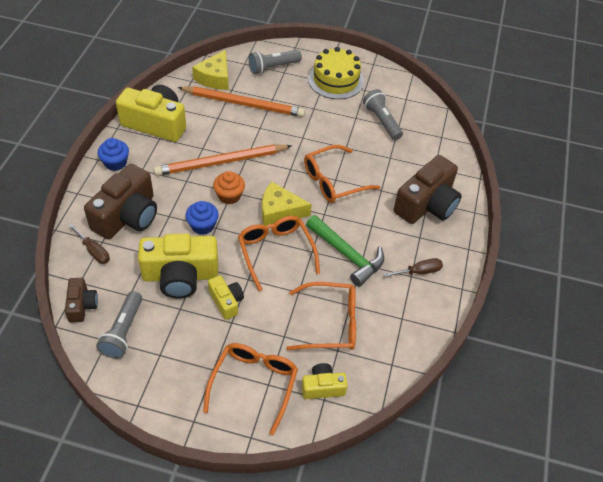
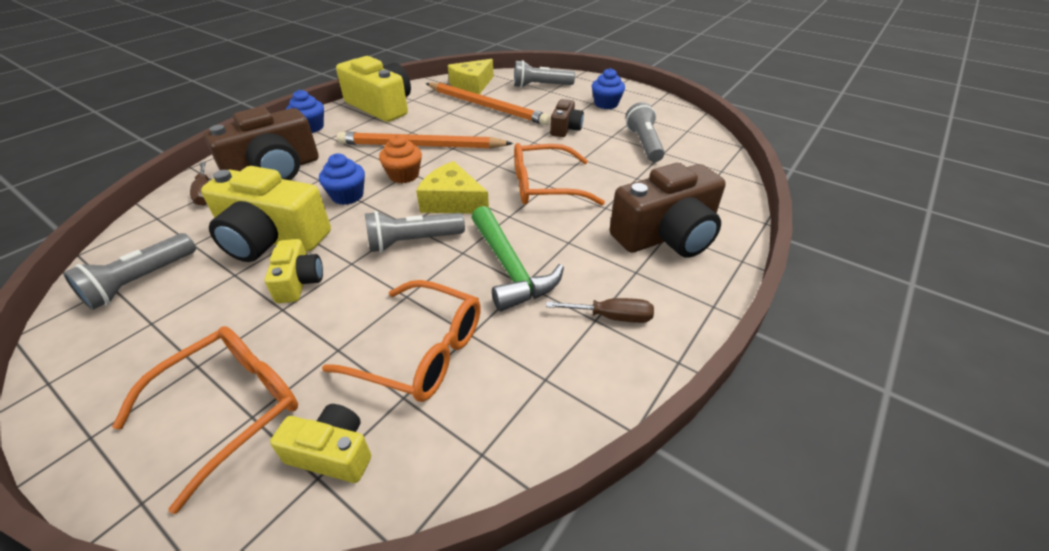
camera: 25 degrees right, 10 degrees down
(82, 305) = (131, 241): brown camera -> brown camera (565, 128)
(276, 252) = (413, 242): orange glasses -> grey flashlight
(336, 80) = (606, 104): yellow cake -> blue cupcake

